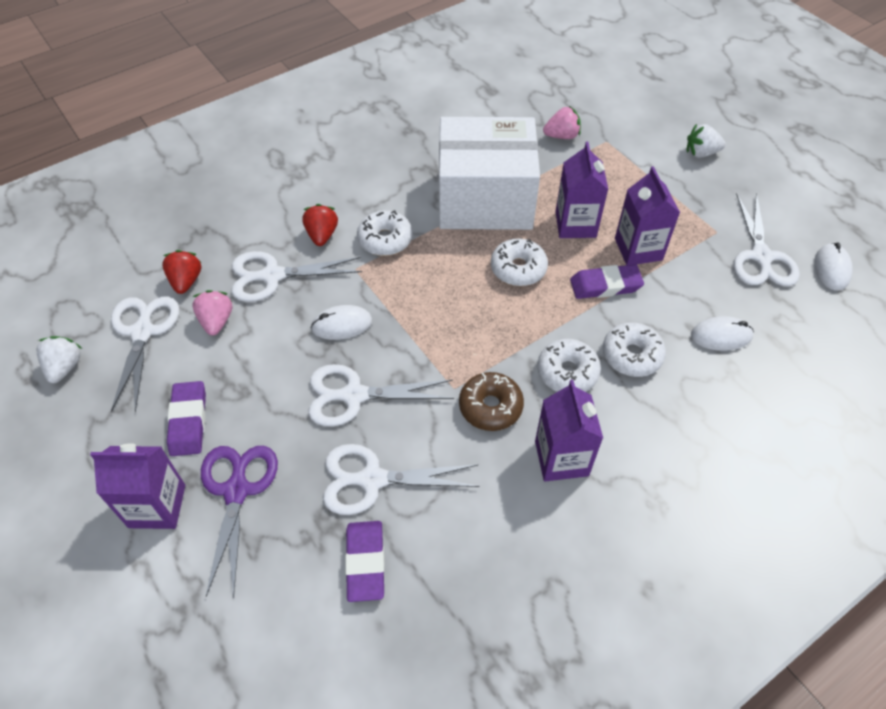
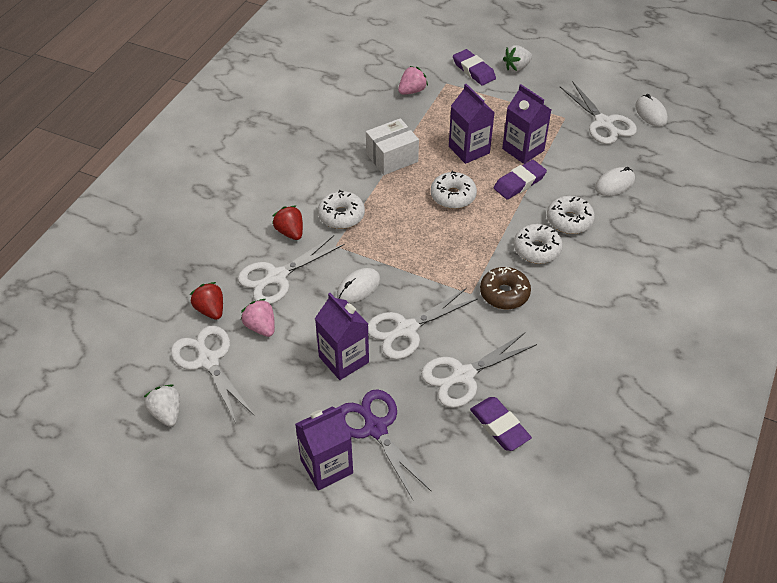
camera: 30 degrees left, 5 degrees down
(188, 421) = (300, 402): purple eraser -> purple eraser (473, 70)
(485, 199) = (392, 158): white box -> white box, size x0.52
(561, 458) = (573, 303): purple carton -> purple carton (343, 359)

